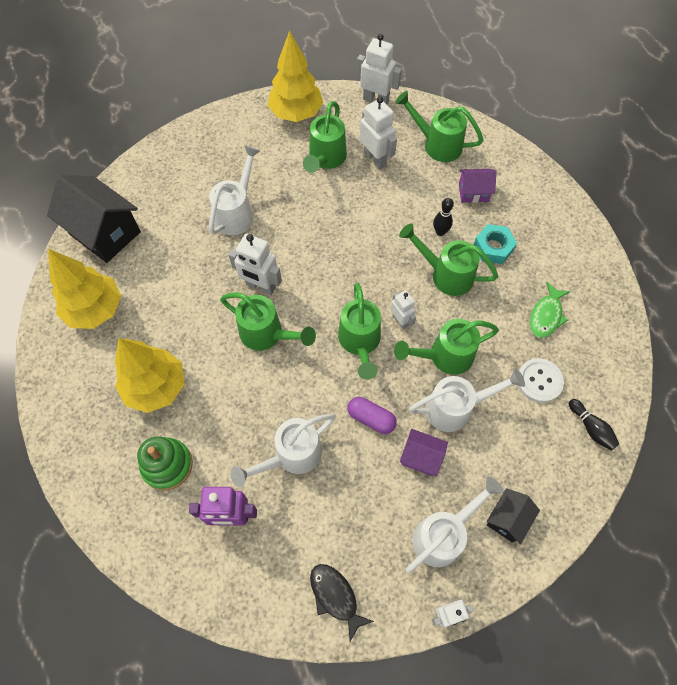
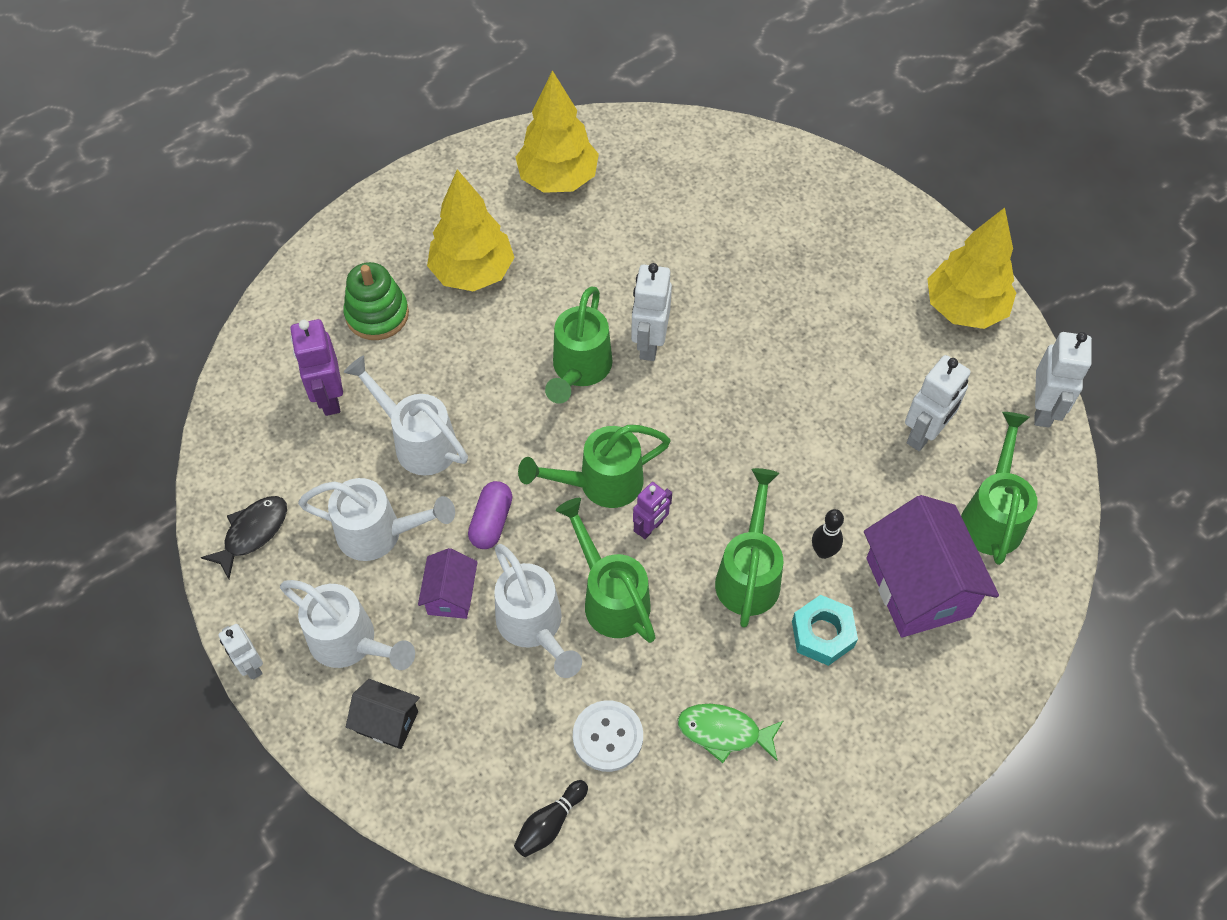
camera: 75 degrees right, 5 degrees down
(104, 233) = (670, 152): black house -> none
(237, 213) = (756, 284): white watering can -> white watering can (379, 533)
(325, 159) = (895, 368): green watering can -> none
(400, 321) = (650, 527): white robot -> purple robot
(473, 192) = (918, 587): purple house -> purple house, size x1.93

